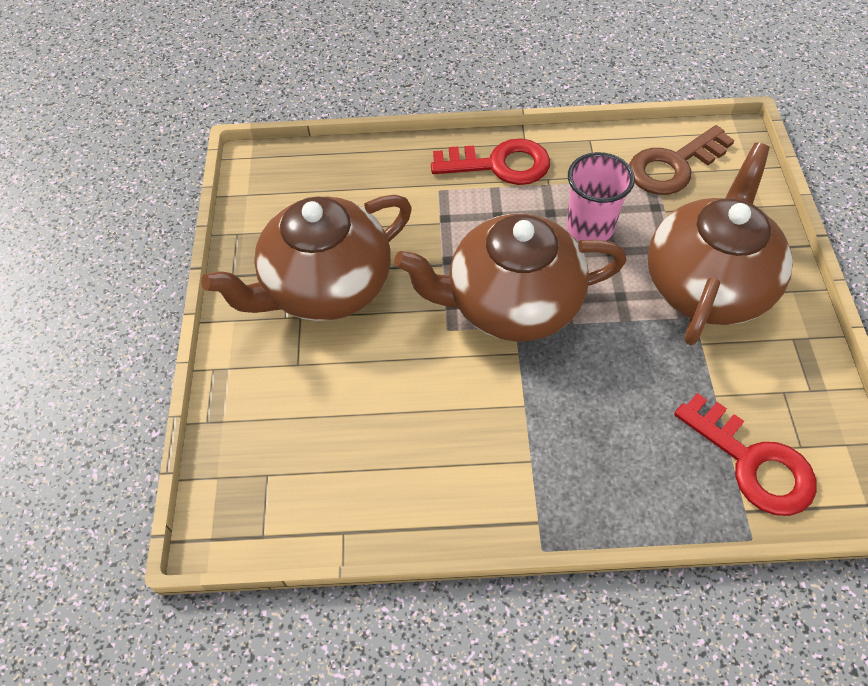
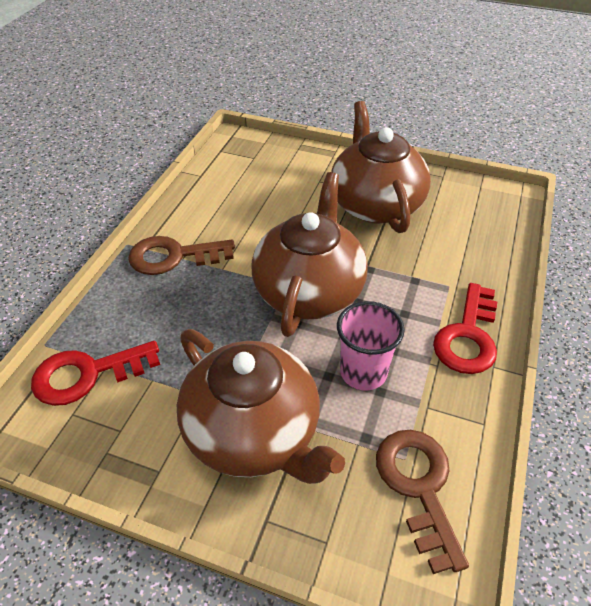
camera: 110 degrees right, 10 degrees down
(534, 473) = (173, 256): none -> brown key

